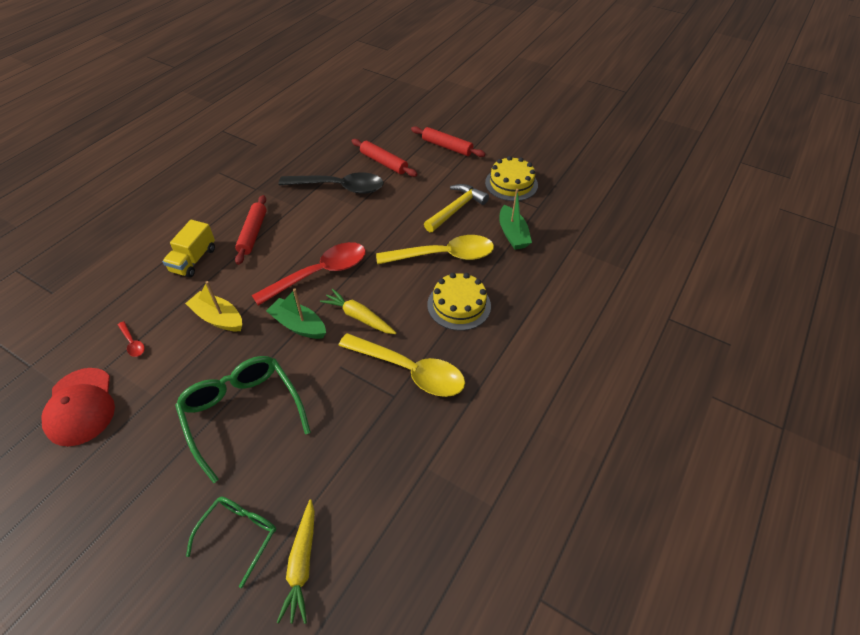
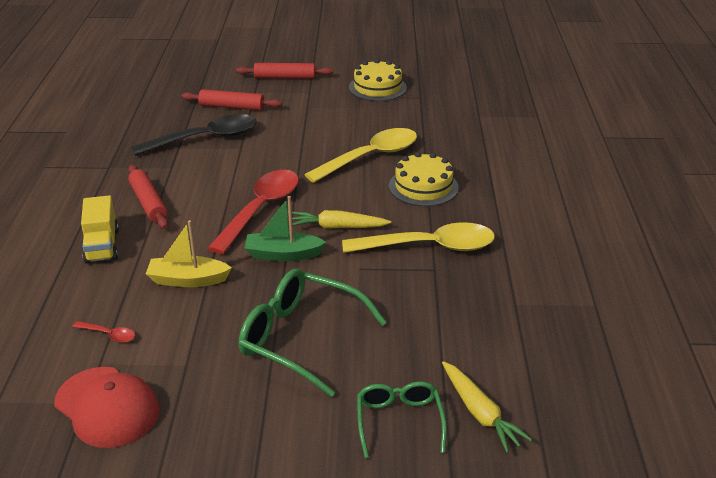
camera: 30 degrees left, 15 degrees down
(456, 209) = (345, 120): yellow hammer -> none
(512, 234) = (418, 122): green boat -> none

